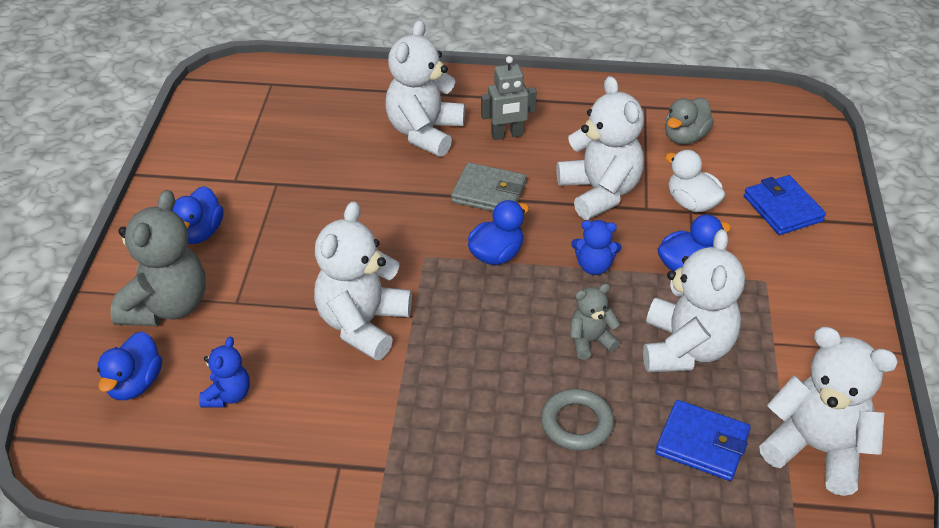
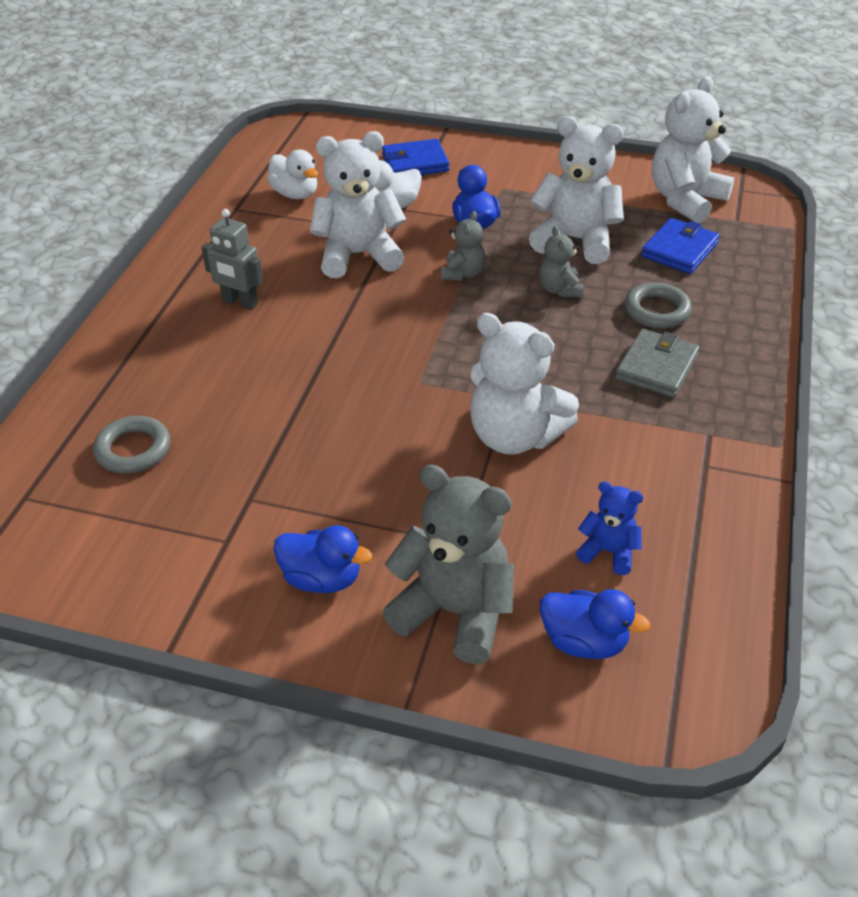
camera: 80 degrees left, 0 degrees up
(322, 119) = (133, 449): none -> grey ring
(424, 133) = (206, 363): white teddy bear -> none
(489, 192) = (332, 326): grey wallet -> grey wallet (656, 367)
(496, 254) = (430, 331): blue duck -> none
(507, 135) = (240, 302): grey robot -> grey robot turned 120 degrees clockwise
(594, 266) = (463, 273): blue teddy bear -> grey teddy bear
(685, 137) = (295, 194): grey duck -> white duck

